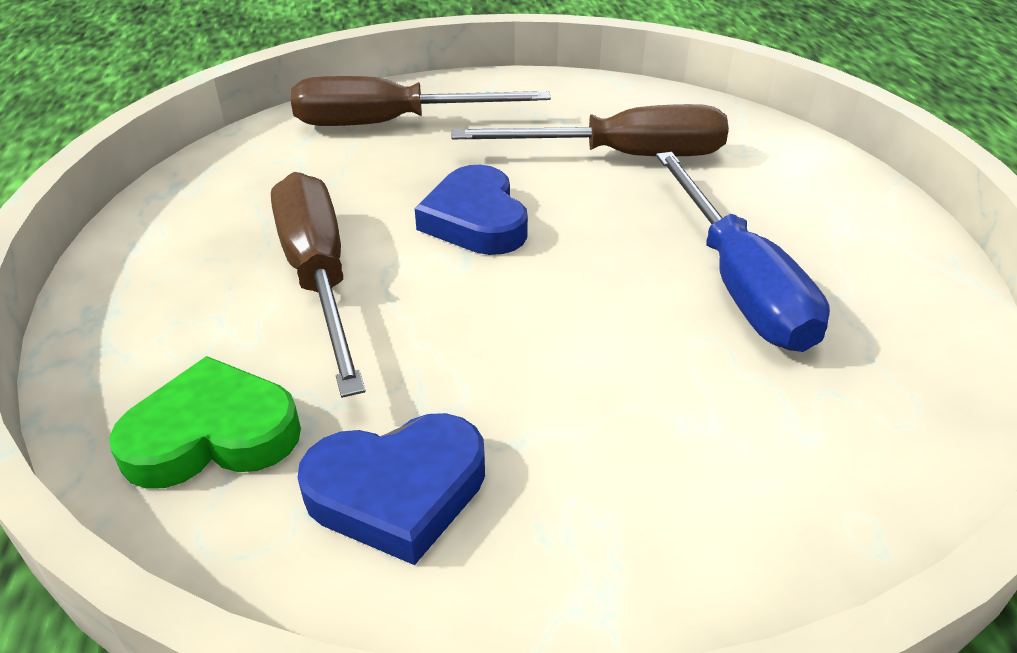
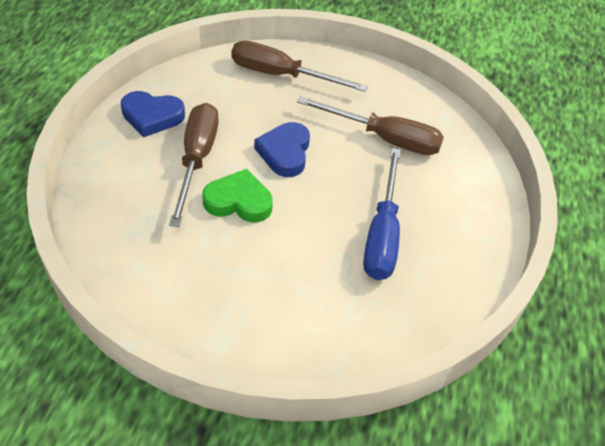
camera: 20 degrees right, 10 degrees up
(212, 434) = (119, 220): green heart -> green heart (239, 201)
(398, 491) = (174, 272): blue heart -> blue heart (152, 116)

